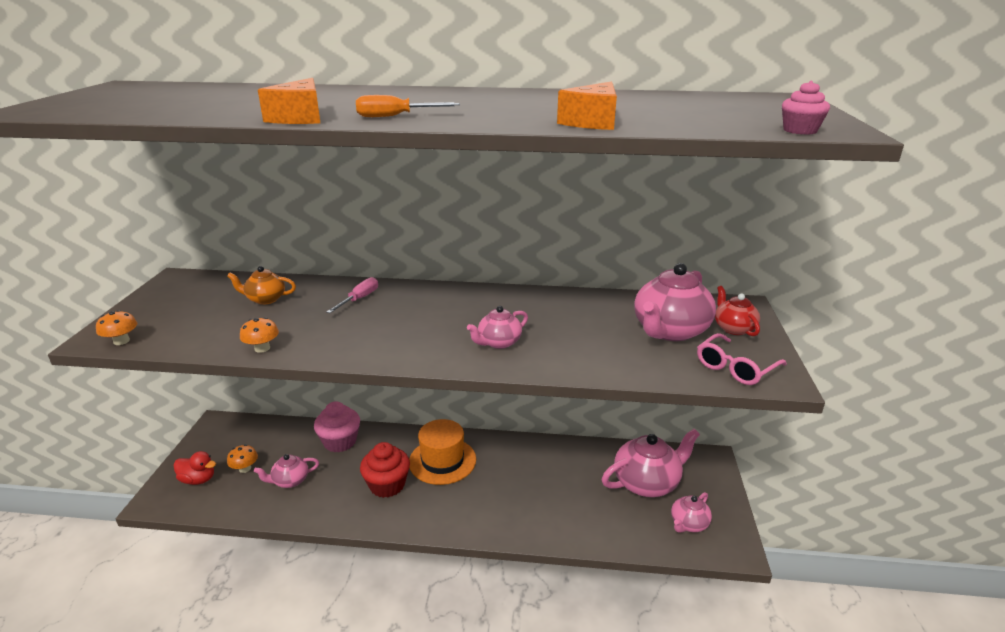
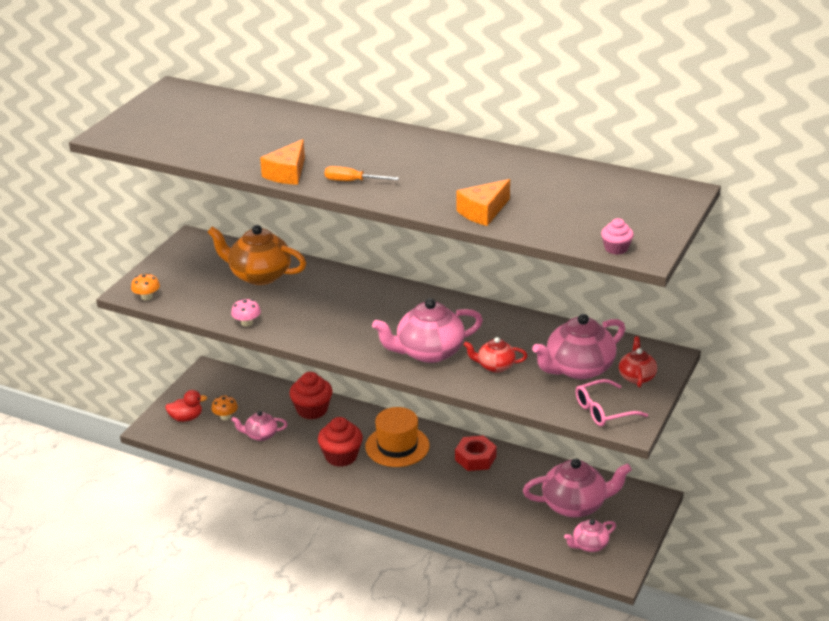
camera: 20 degrees right, 5 degrees up
(198, 479) = (186, 418): red duck -> red duck turned 45 degrees counterclockwise
(262, 348) = (247, 323): orange mushroom -> pink mushroom
(265, 299) = (259, 275): orange teapot -> orange teapot, size x1.83
(340, 442) = (312, 410): pink cupcake -> red cupcake
(359, 299) = (335, 288): pink screwdriver -> none
(498, 342) = (428, 352): pink teapot -> pink teapot, size x1.83
(525, 456) = (475, 458): none -> red nut
(582, 344) = (495, 366): none -> red teapot

